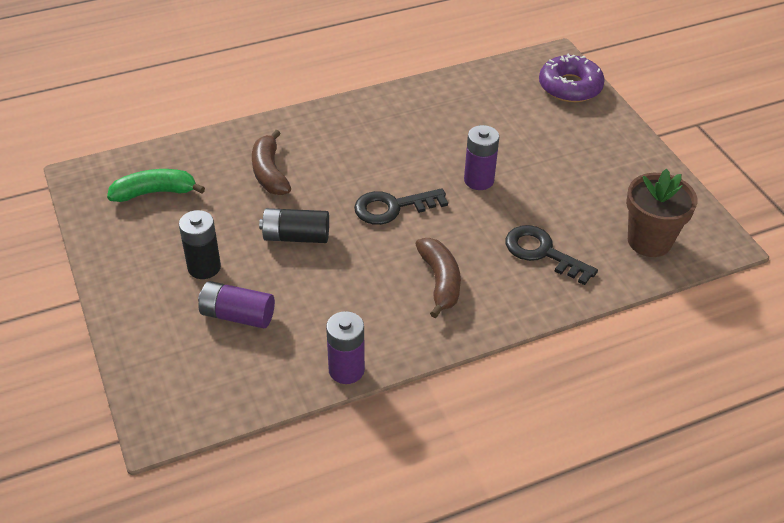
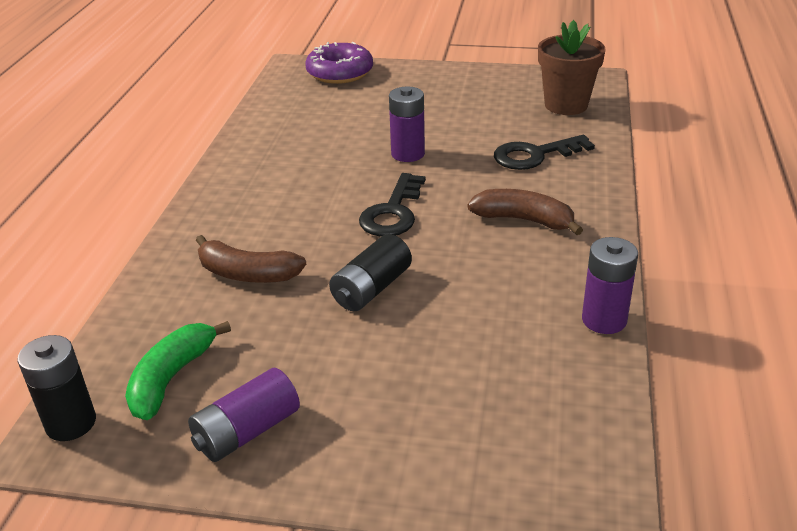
camera: 55 degrees left, 10 degrees down
(204, 267) = (352, 377): black battery -> black battery (71, 423)
(237, 315) = (458, 375): purple battery -> purple battery (247, 431)

